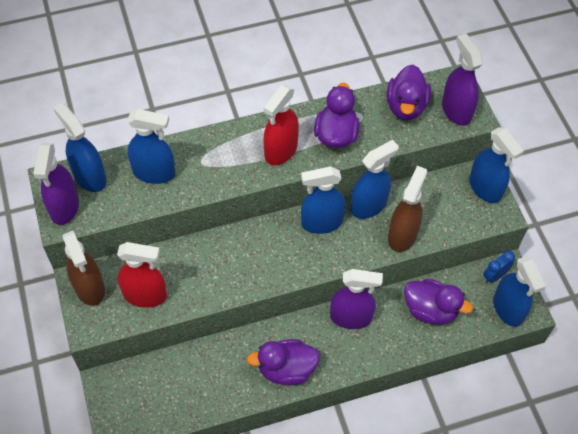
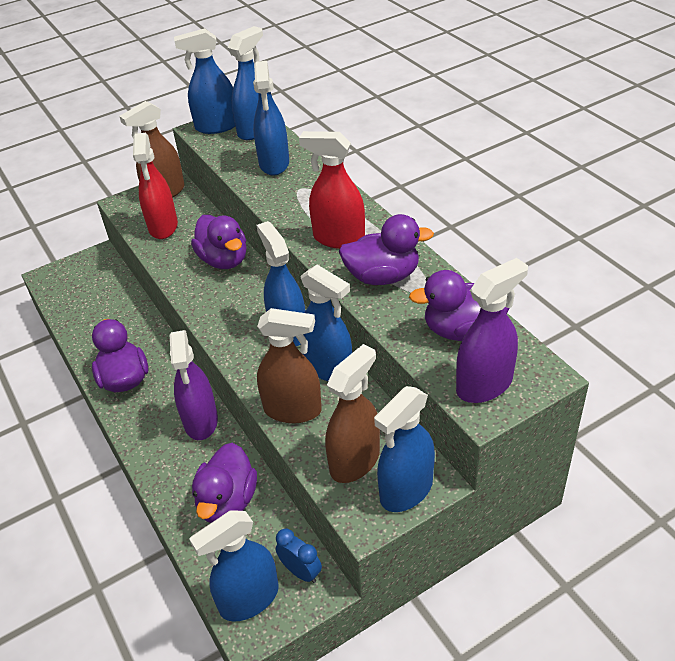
camera: 80 degrees right, 15 degrees down
(64, 207) = (216, 126): purple spray bottle -> blue spray bottle
(217, 253) = (224, 260): none -> purple duck
(456, 209) = (355, 461): none -> brown spray bottle

